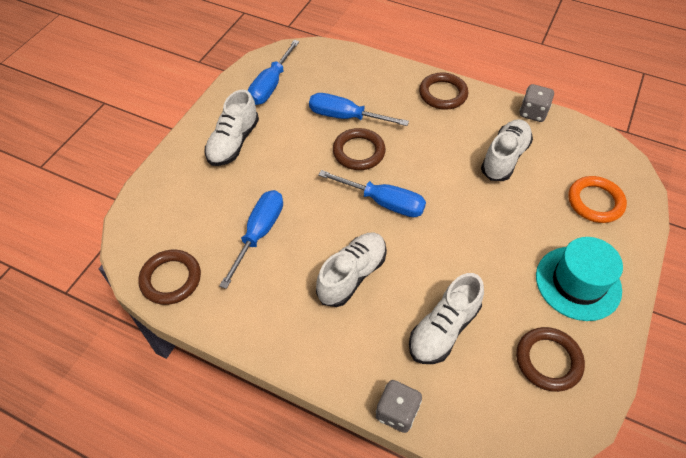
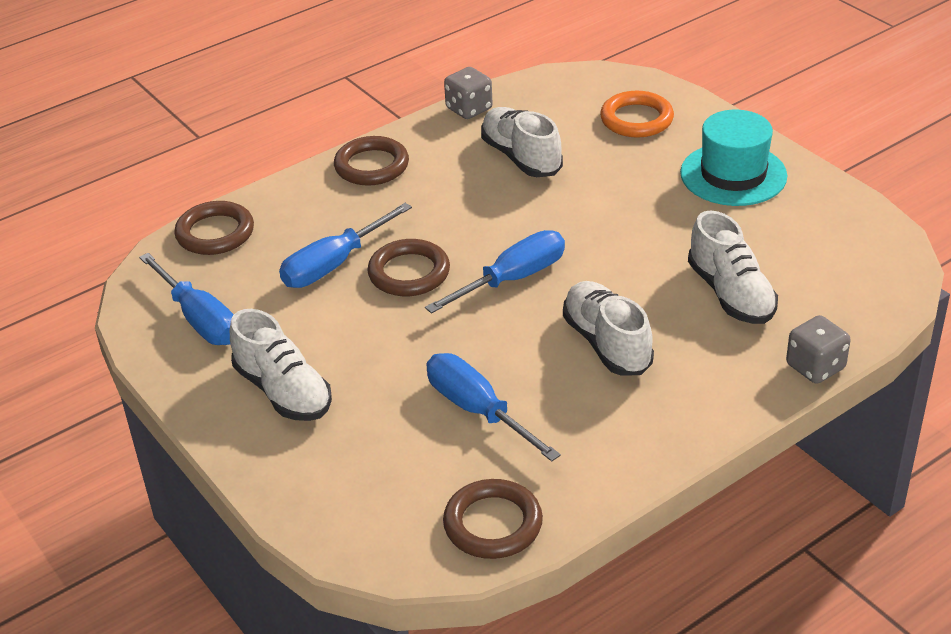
camera: 60 degrees left, 15 degrees down
(548, 360) = (814, 233): brown ring -> brown ring (215, 233)

